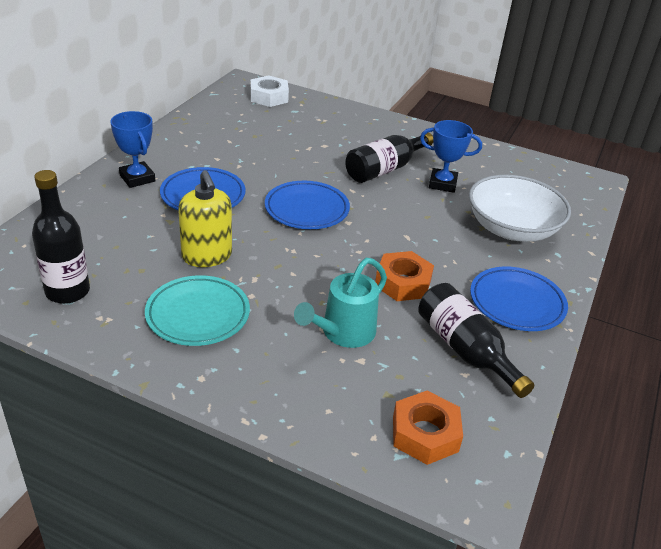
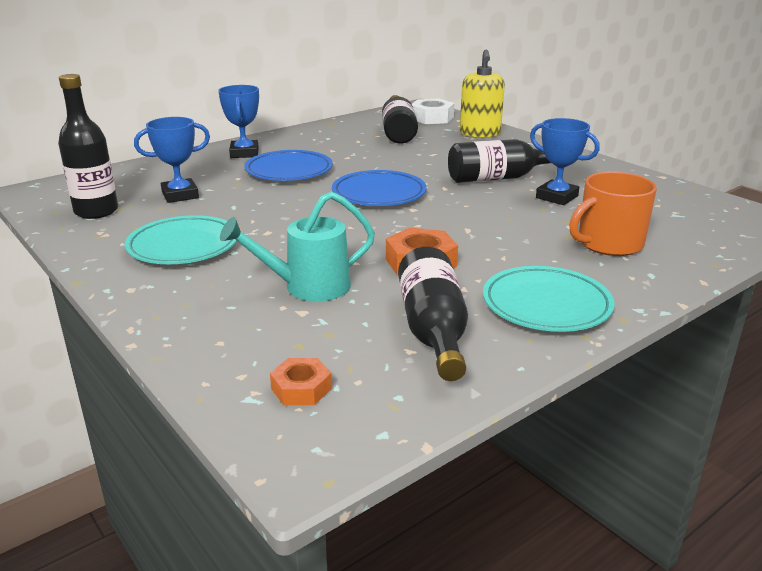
camera: 30 degrees right, 10 degrees down
(130, 250) = (180, 195): none -> blue trophy
(207, 256) = (242, 209): yellow soap dispenser -> yellow soap dispenser (480, 133)
(255, 122) = (398, 132): none -> black bottle
(425, 434) = (301, 388): orange nut -> orange nut, size x0.63
(512, 229) = (608, 244): white bowl -> orange mug
(517, 303) = (546, 305): blue plate -> turquoise plate

